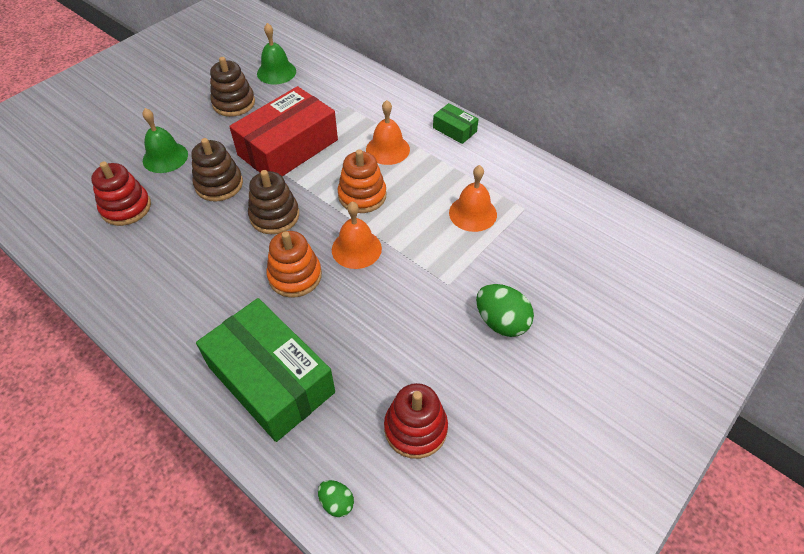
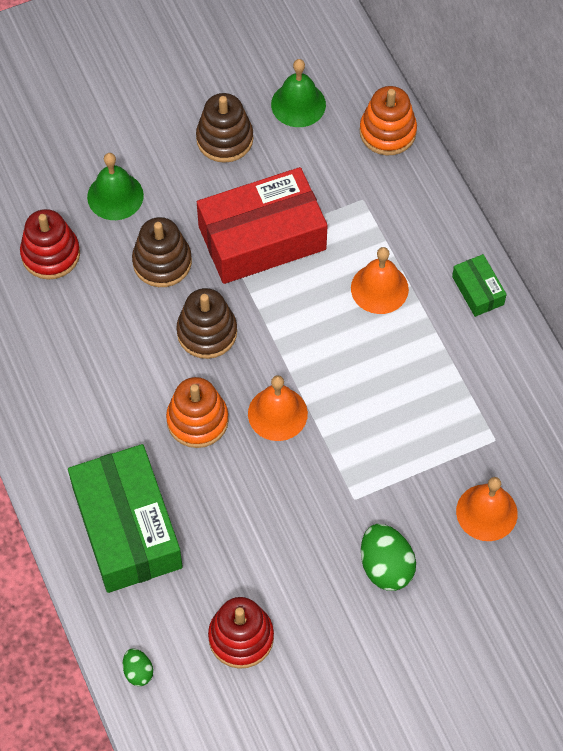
camera: 25 degrees right, 10 degrees up
(362, 196) = (317, 344): orange stacking toy -> orange stacking toy (387, 132)
(472, 213) = (431, 421): orange bell -> orange bell (486, 512)

